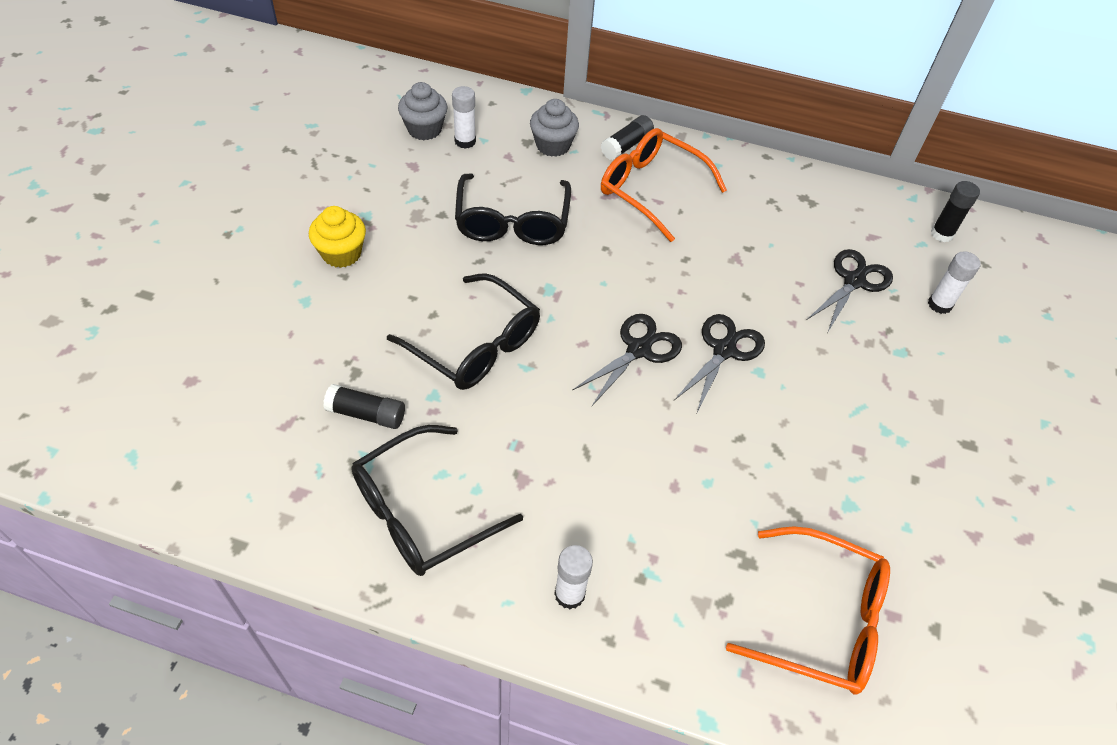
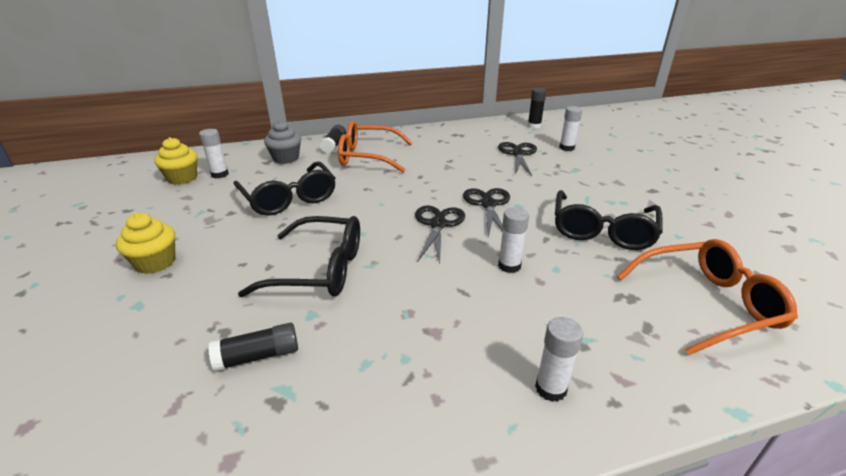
camera: 30 degrees left, 20 degrees down
(422, 512) = (372, 402): black glasses -> black glasses (602, 230)
(424, 129) = (182, 178): grey cupcake -> yellow cupcake
(662, 449) = (509, 266): none -> white glue stick

